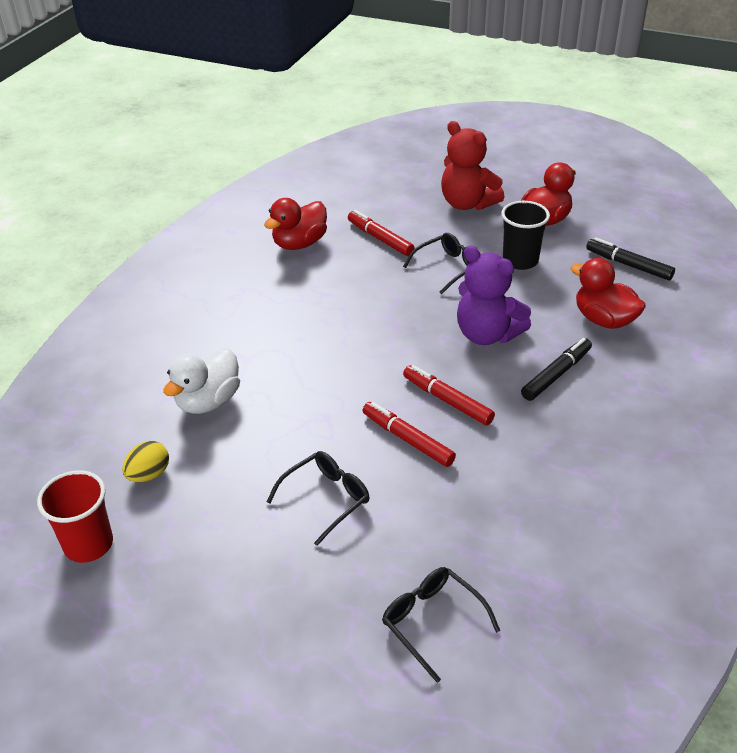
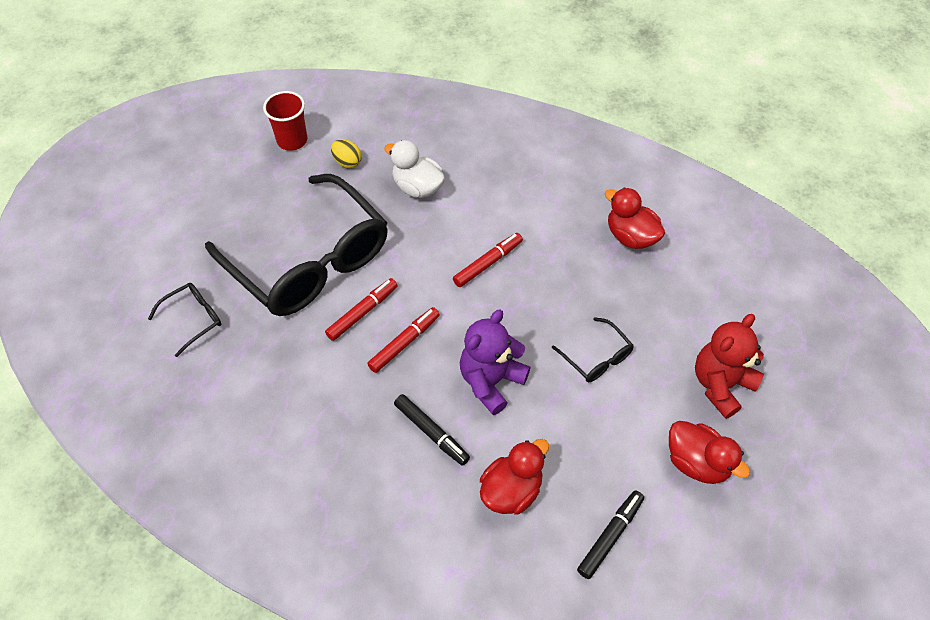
camera: 90 degrees right, 15 degrees up
(326, 499) = (309, 261): black glasses -> black glasses, size x2.50
(380, 239) = (644, 301): red marker -> red marker (488, 263)
(520, 261) = (612, 425): black cup -> none

